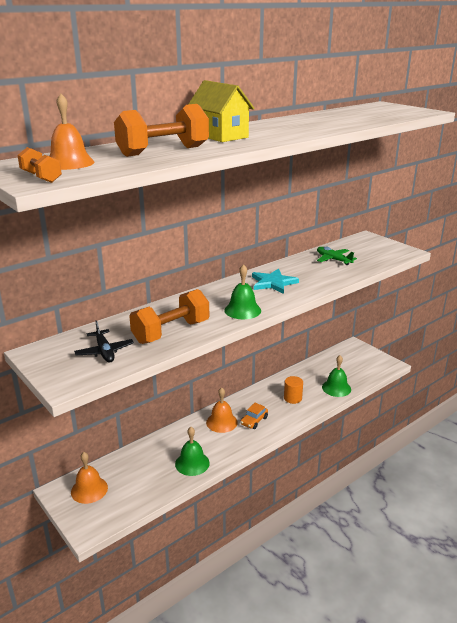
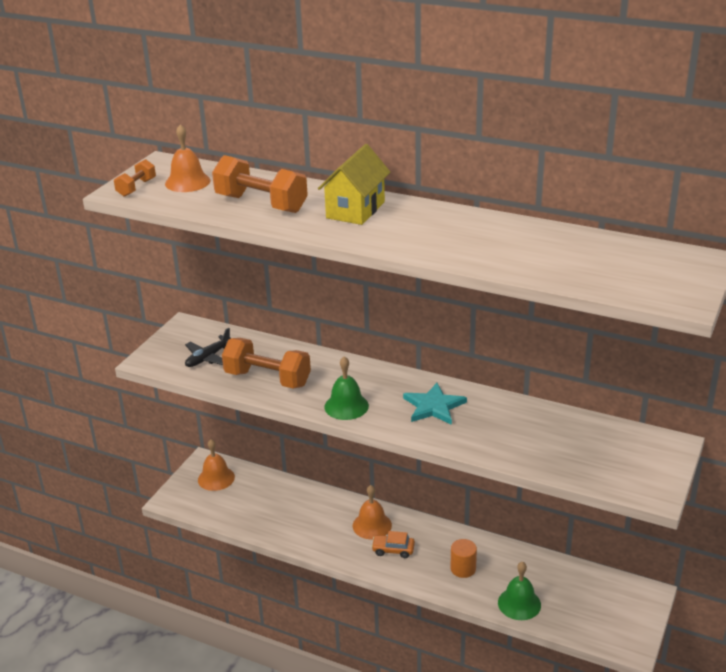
camera: 65 degrees right, 5 degrees up
(192, 463) = (291, 529): green bell -> none
(333, 260) = (551, 434): green plane -> none

